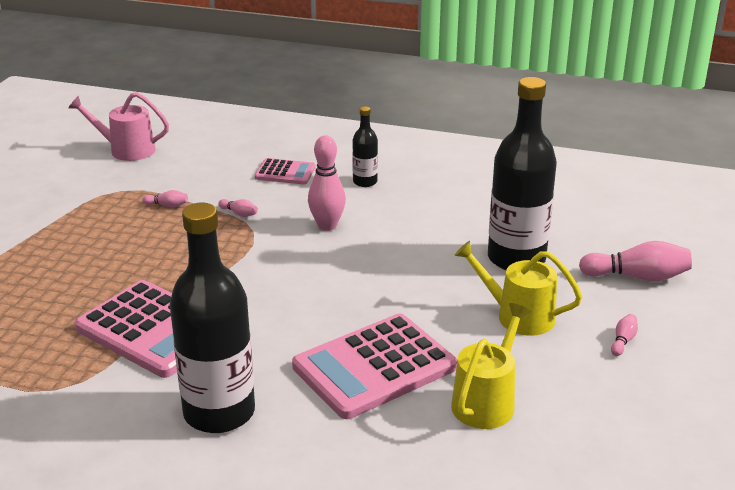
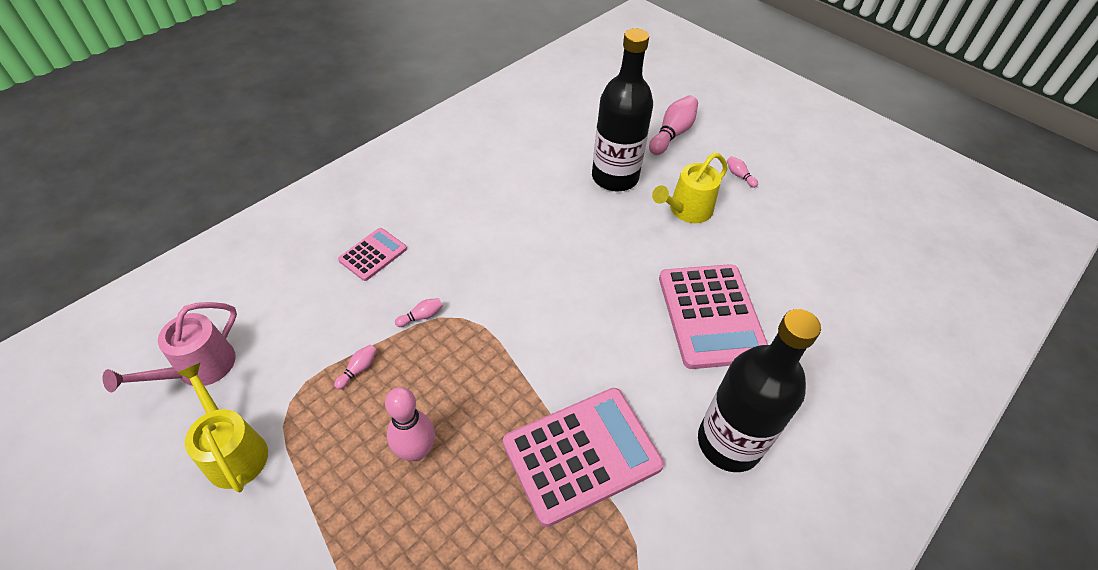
camera: 65 degrees left, 20 degrees up
(327, 226) = (491, 263): pink bowling pin -> pink bowling pin (416, 450)
(365, 182) = (437, 209): black bottle -> none
(486, 401) = (777, 271): yellow watering can -> yellow watering can (234, 451)

